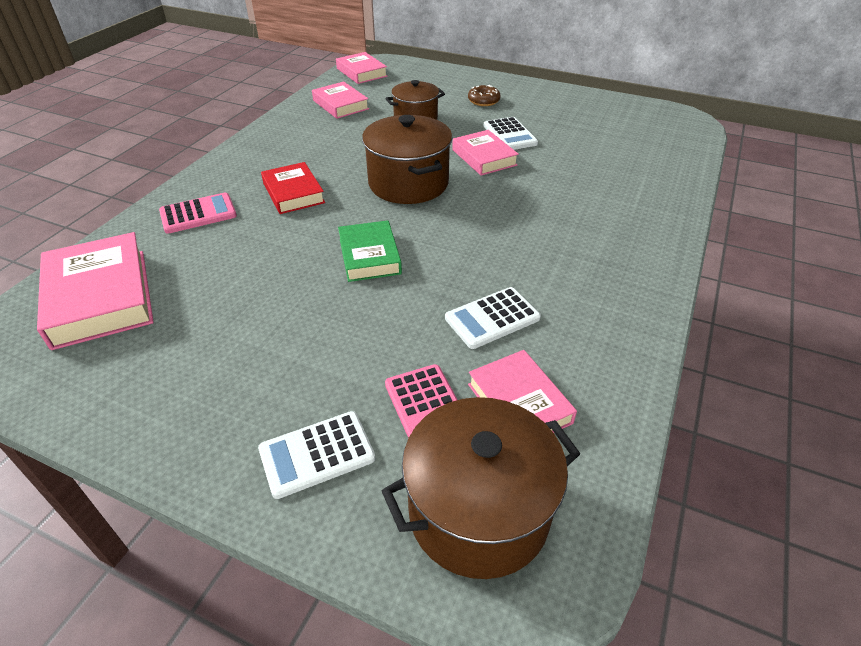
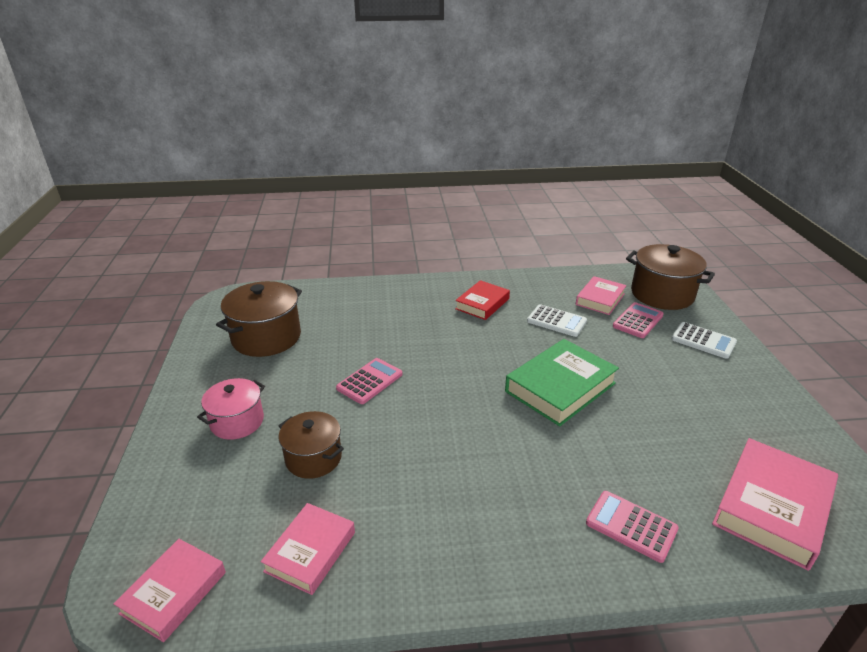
camera: 120 degrees left, 10 degrees down
(293, 193) = (532, 475): red book -> red book (482, 304)
(369, 256) = (560, 387): green book -> green book, size x1.60
(408, 183) = (450, 408): brown pot -> brown pot (266, 337)
(483, 101) = (237, 422): brown donut -> pink pot
(484, 157) = (369, 381): pink book -> pink calculator
(510, 135) = (313, 380): white calculator -> none

